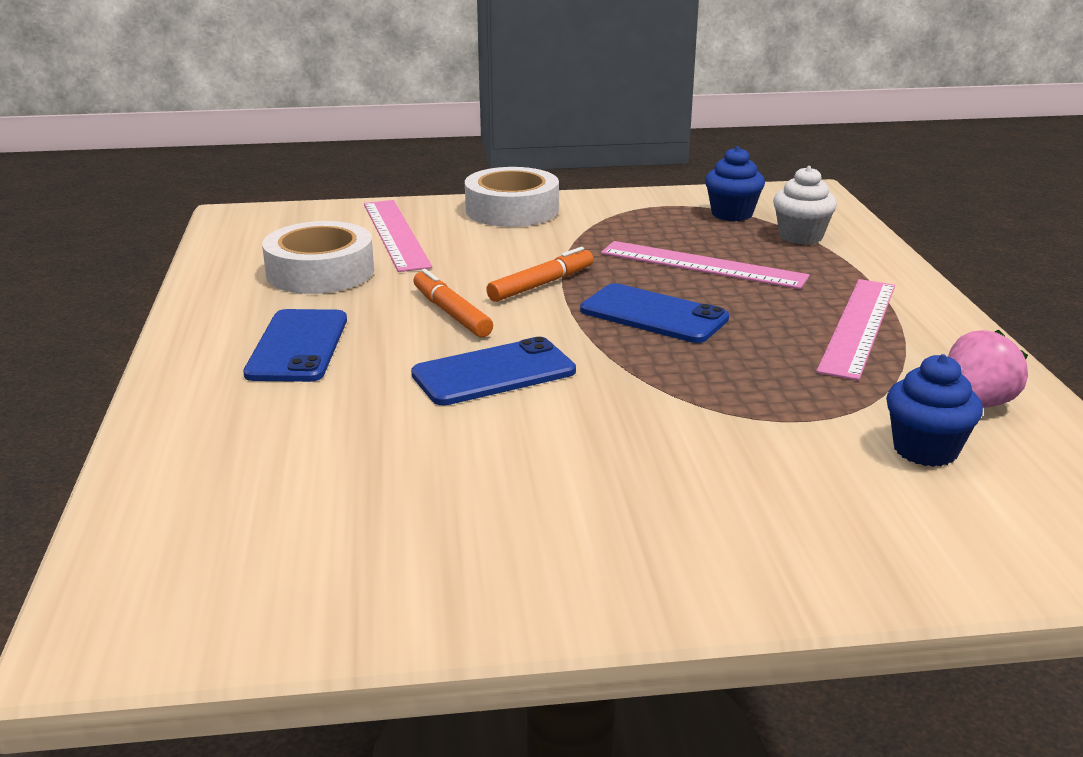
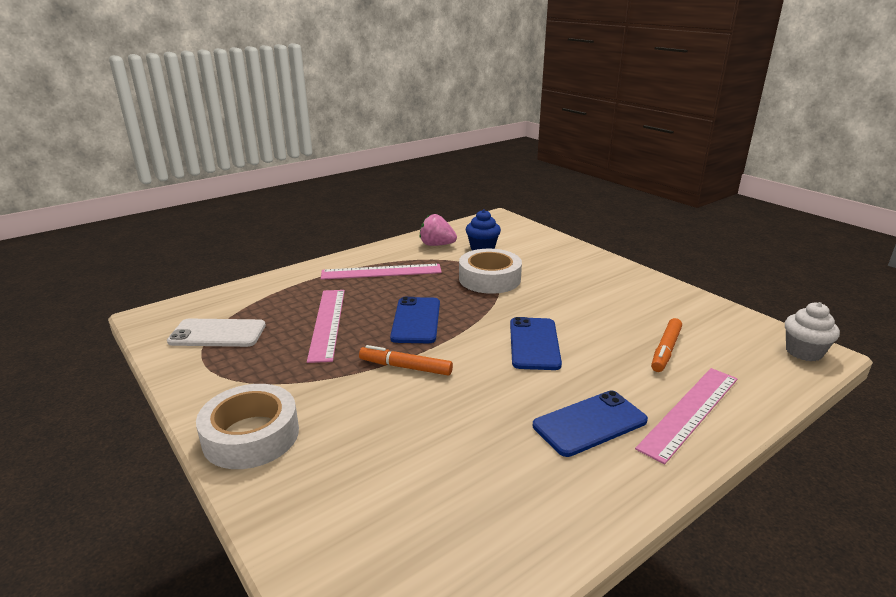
camera: 120 degrees left, 0 degrees up
(320, 272) = (473, 481): white tape -> white tape (489, 279)
(395, 234) = (356, 479): pink ruler -> pink ruler (690, 412)
(451, 313) = (480, 384): orange marker -> orange marker (665, 350)
(493, 373) = (534, 343): blue phone -> blue phone turned 60 degrees clockwise
(732, 214) = (217, 334): blue cupcake -> white phone
(800, 236) = (254, 304): white cupcake -> white cupcake (803, 352)

